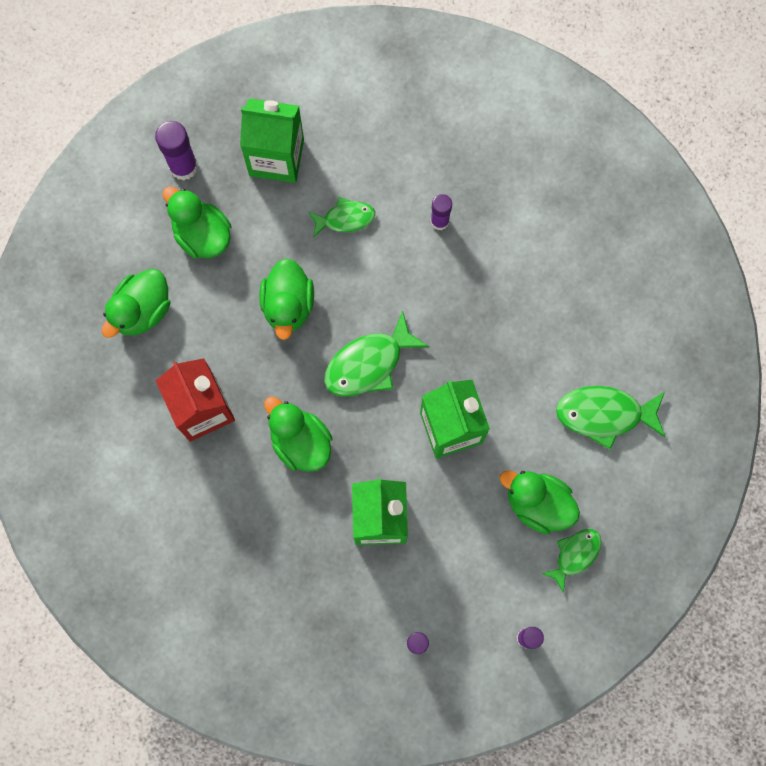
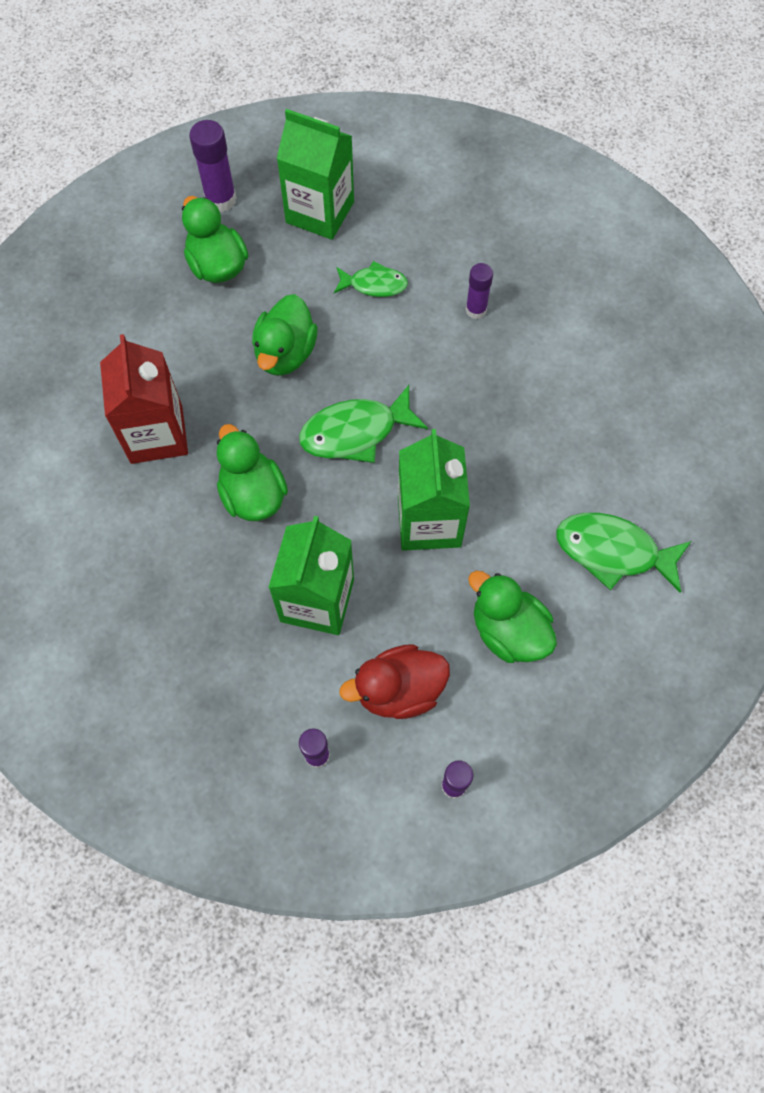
camera: 15 degrees right, 10 degrees down
(142, 310) = (128, 322): green duck -> none
(465, 575) = (399, 690): none -> red duck
(575, 555) = (539, 702): green fish -> none

